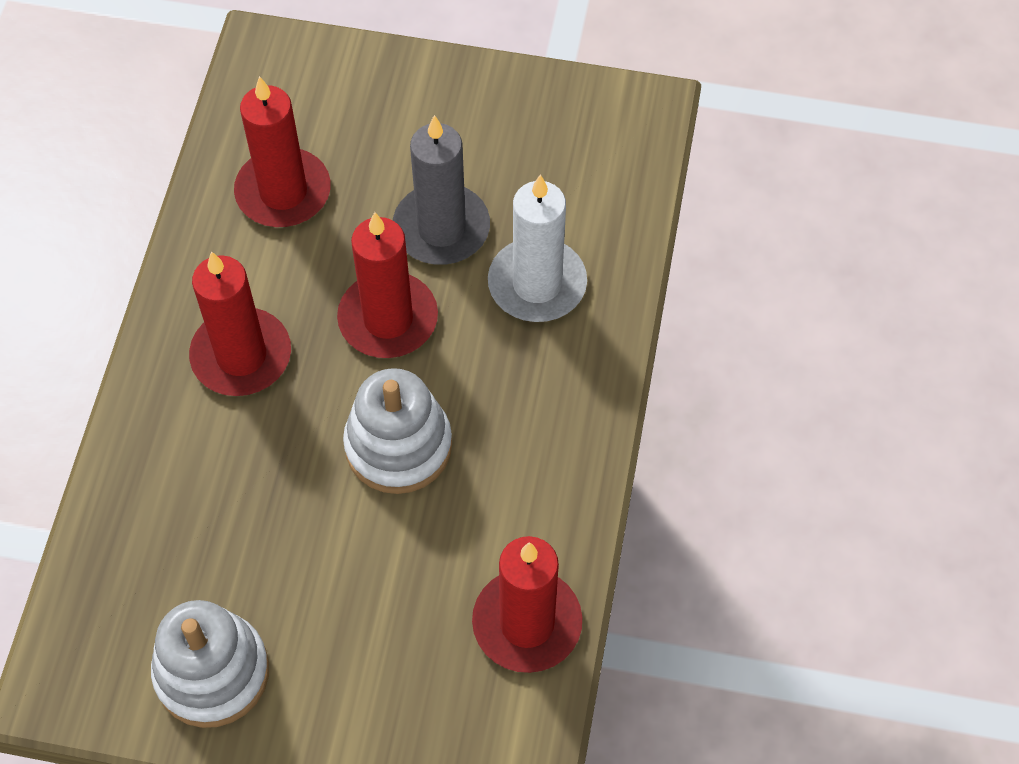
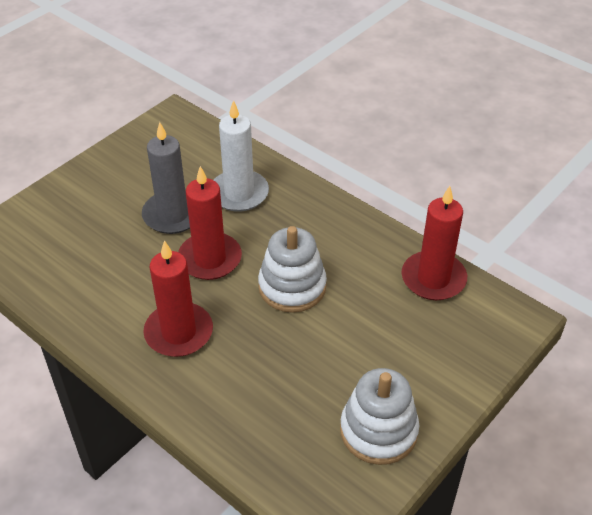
camera: 60 degrees left, 15 degrees down
(283, 192) = (87, 270): red candle -> none

